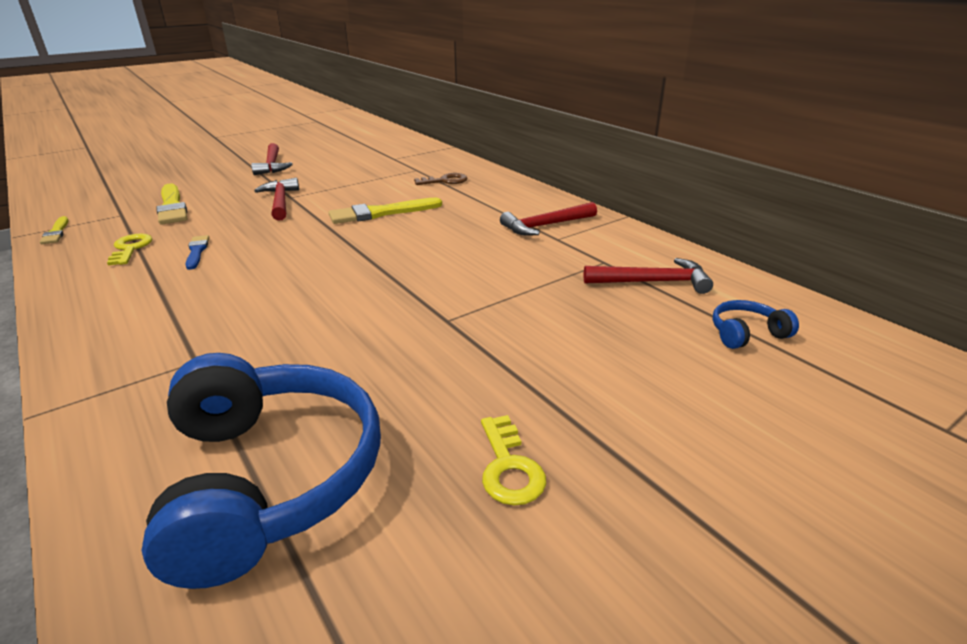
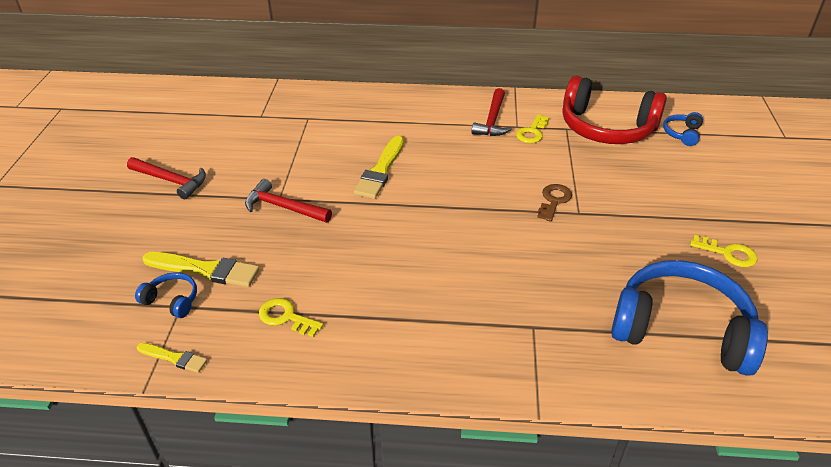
camera: 50 degrees left, 10 degrees up
(126, 210) = (172, 300): none -> blue headphones
(197, 251) = (342, 282): blue brush -> none
(445, 181) = (354, 117): brown key -> brown key (554, 200)
(560, 248) = (532, 132): none -> yellow key
(652, 282) = (606, 128): red hammer -> red headphones

